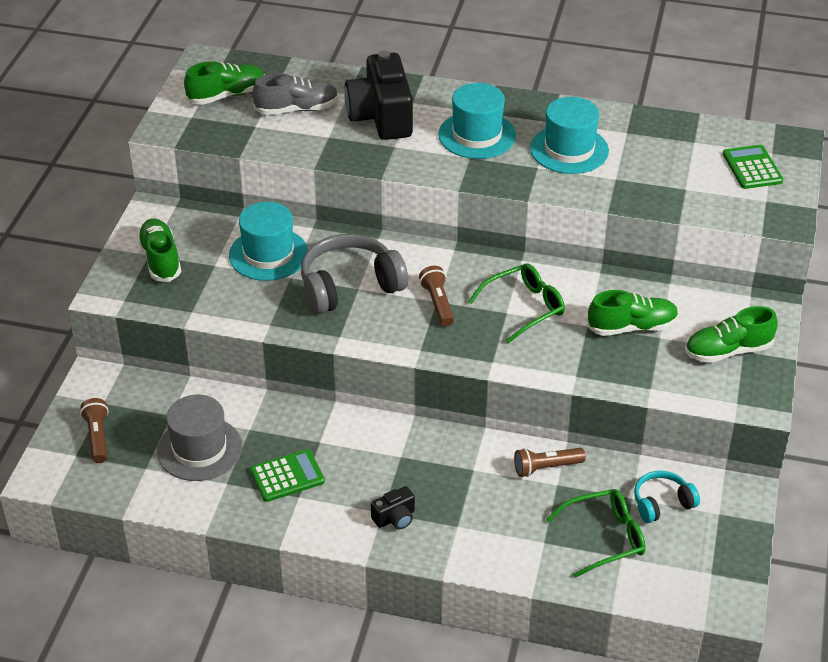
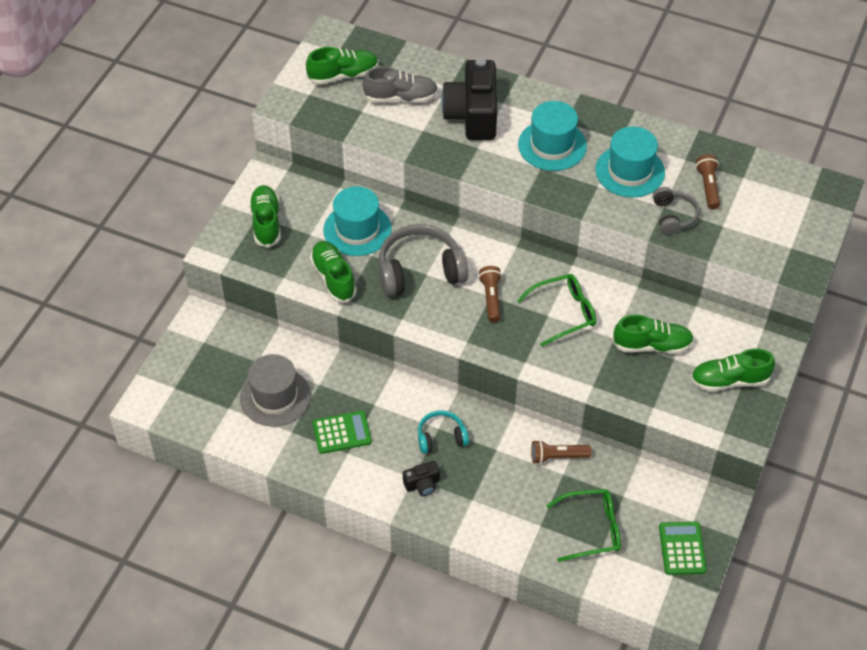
camera: 10 degrees right, 10 degrees up
(98, 437) = (194, 373): brown flashlight -> brown flashlight (708, 187)
(250, 305) = (333, 278): none -> green shoe
(629, 186) = (673, 216): none -> grey headphones
(662, 503) = (647, 505): turquoise headphones -> turquoise headphones (441, 437)
(752, 168) = (788, 212): green calculator -> green calculator (682, 548)

